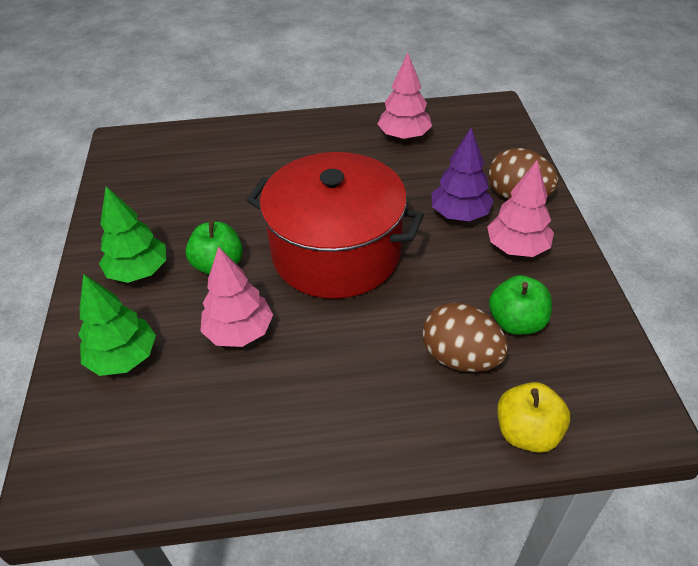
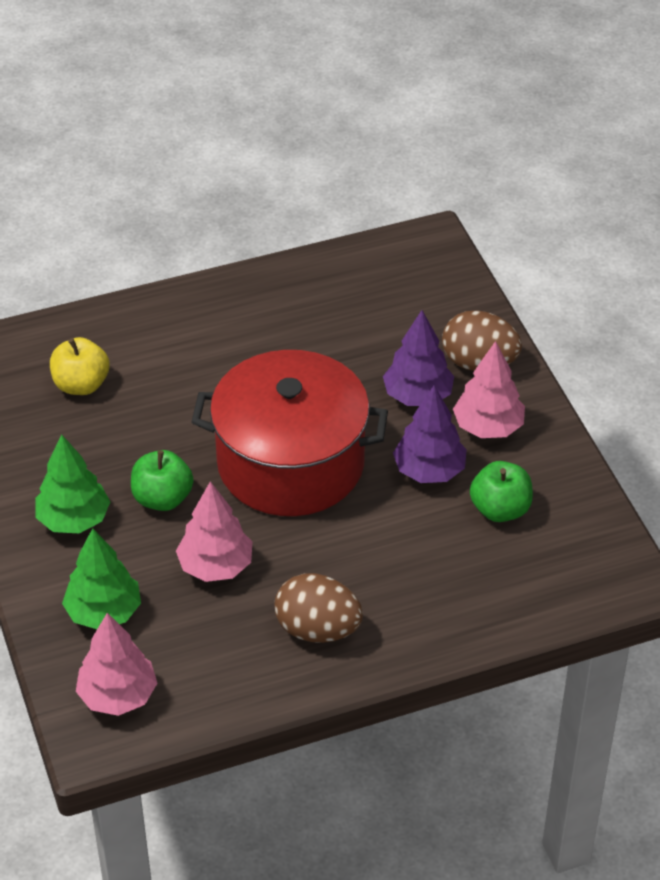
camera: 15 degrees left, 0 degrees up
(404, 136) = (328, 298): pink tree -> pink tree (118, 696)
(456, 277) = (429, 471): none -> purple tree
(460, 357) = (450, 554): brown egg -> brown egg (317, 629)
(527, 432) = (526, 611): yellow apple -> yellow apple (81, 384)

